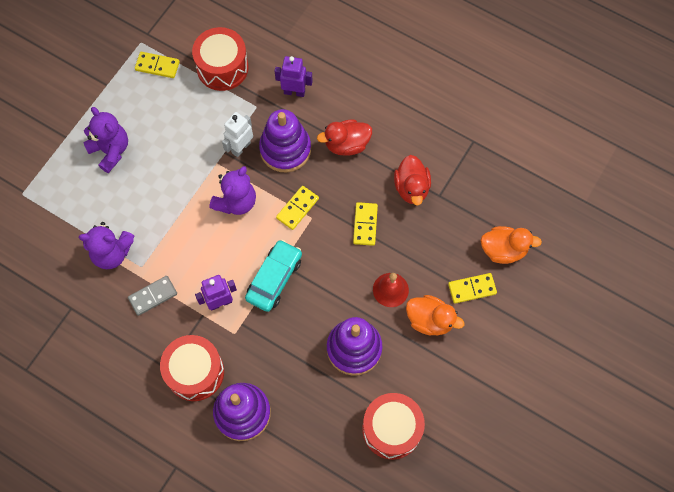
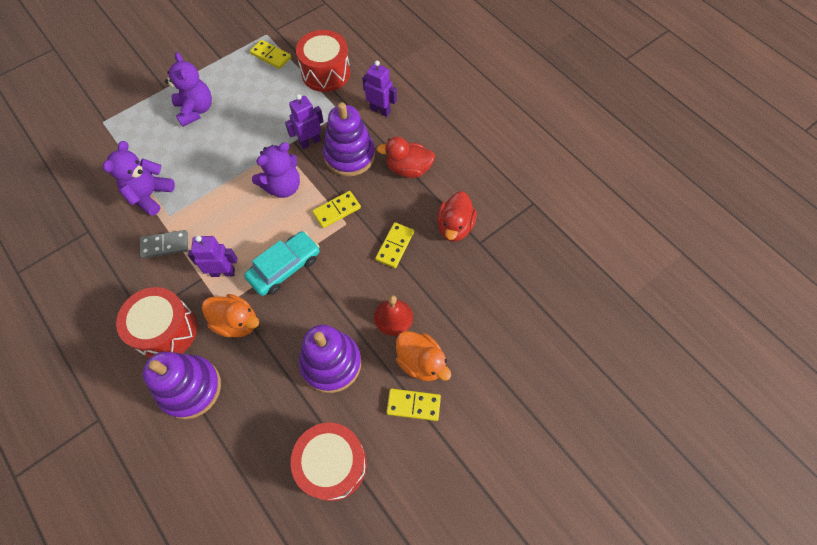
camera: 20 degrees right, 5 degrees down
(112, 253) = (150, 195): purple teddy bear -> purple teddy bear turned 90 degrees clockwise
(241, 147) = (310, 142): white robot -> purple robot
(472, 289) = (477, 345): yellow domino -> yellow domino (413, 405)
(503, 250) = (525, 317): orange duck -> orange duck (236, 322)

